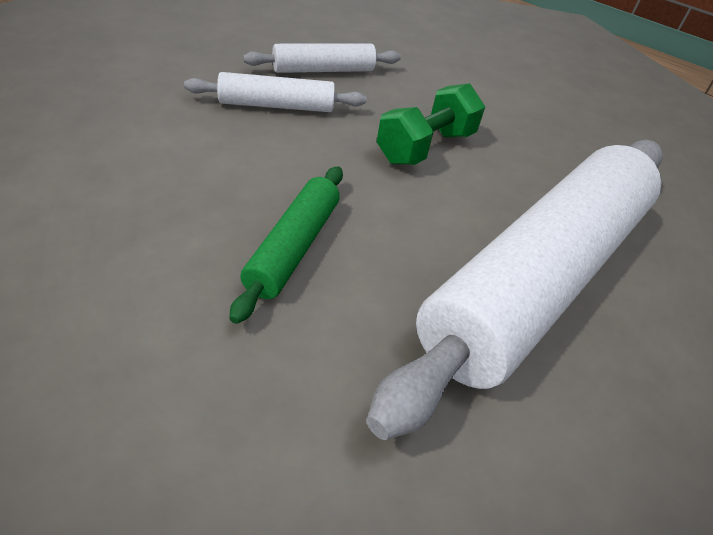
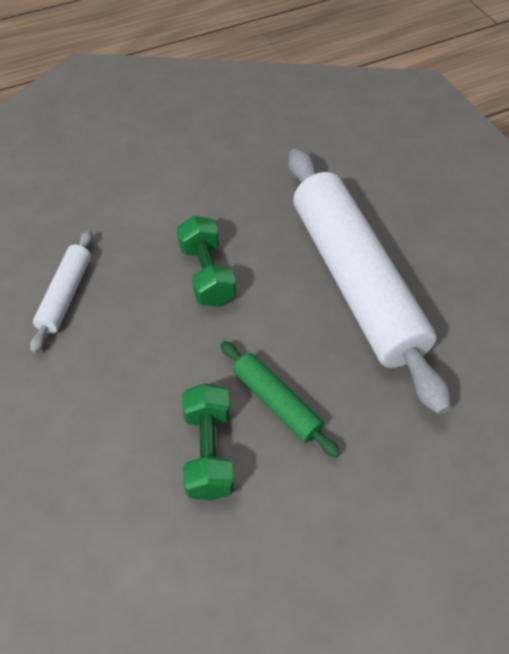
camera: 55 degrees left, 10 degrees up
(192, 206) = (209, 451): none -> green dumbbell
(276, 105) = (104, 351): white rolling pin -> none

